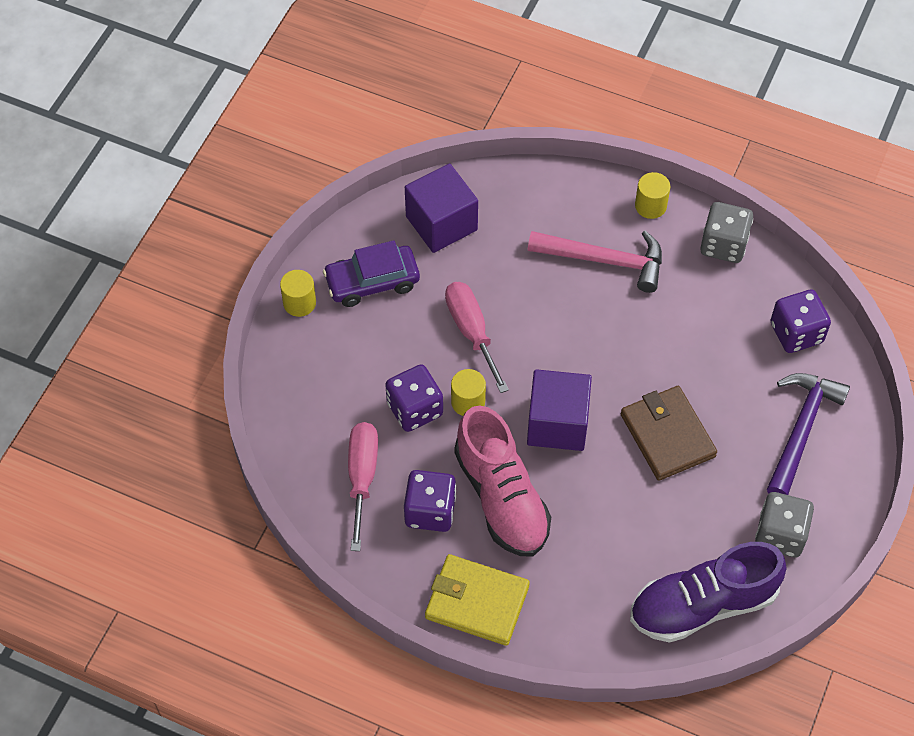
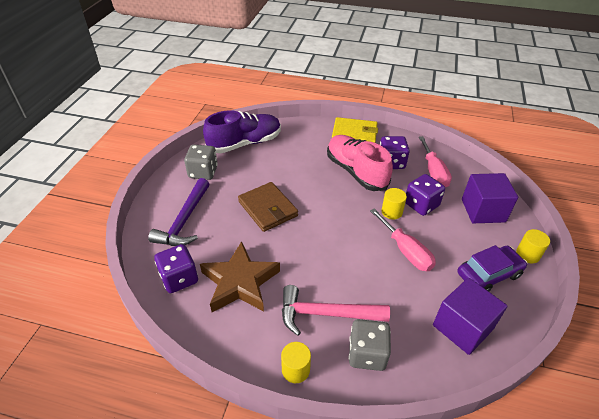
camera: 170 degrees right, 15 degrees down
(557, 423) = (335, 207): purple cube -> purple cube (483, 210)
(713, 316) = (240, 282): none -> brown star
(723, 245) = (231, 341): grey dice -> grey dice (367, 354)

